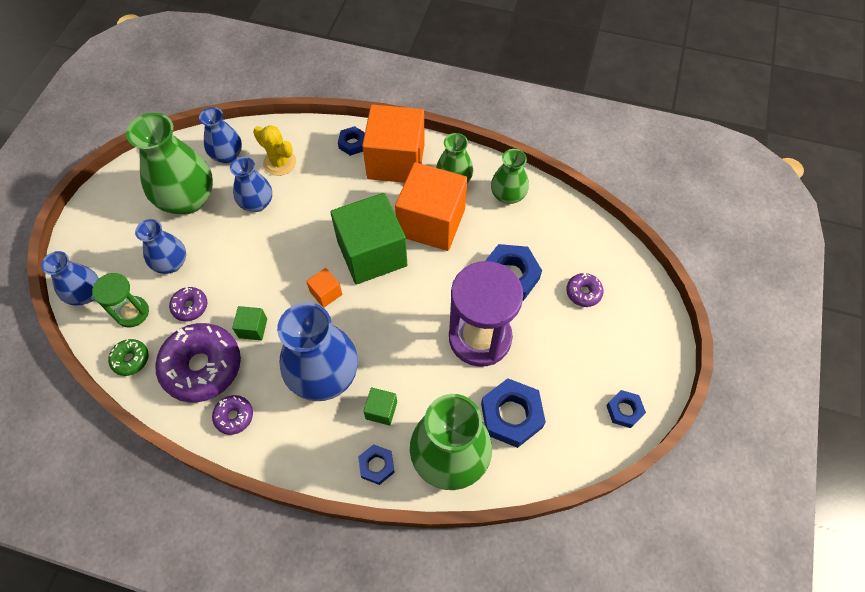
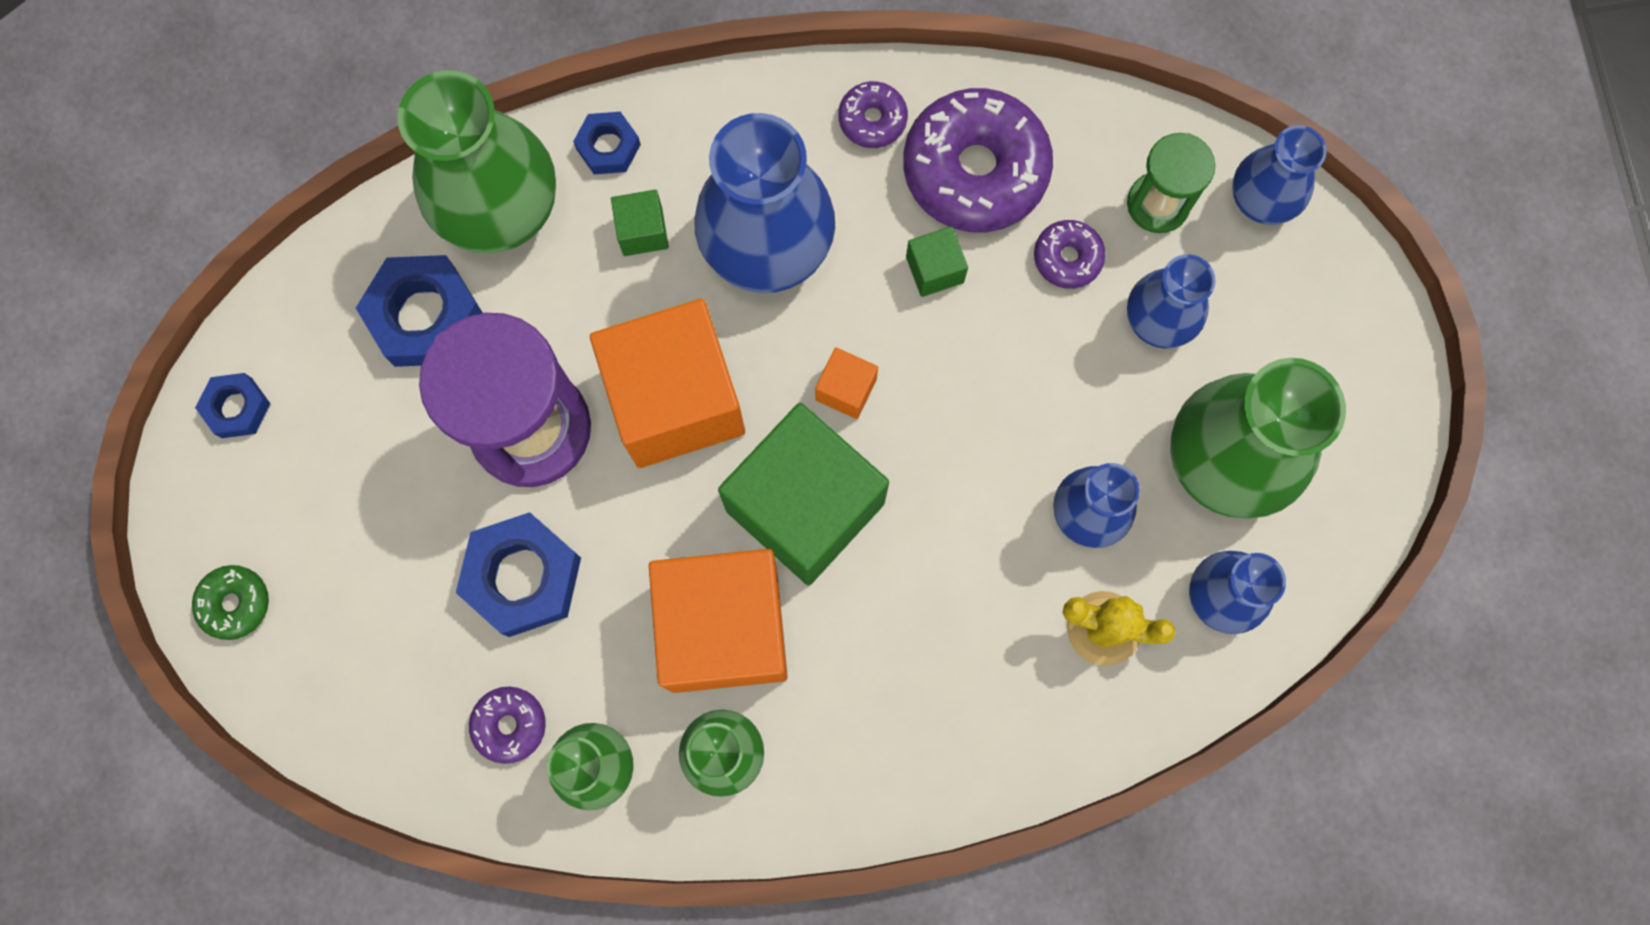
camera: 155 degrees right, 15 degrees up
(131, 359) = (1099, 130): green donut -> green donut (235, 603)
(352, 143) = (982, 749): blue nut -> none
(396, 161) = (867, 745): orange cube -> orange cube (675, 400)
(583, 292) = (371, 605): purple donut -> purple donut (510, 725)

